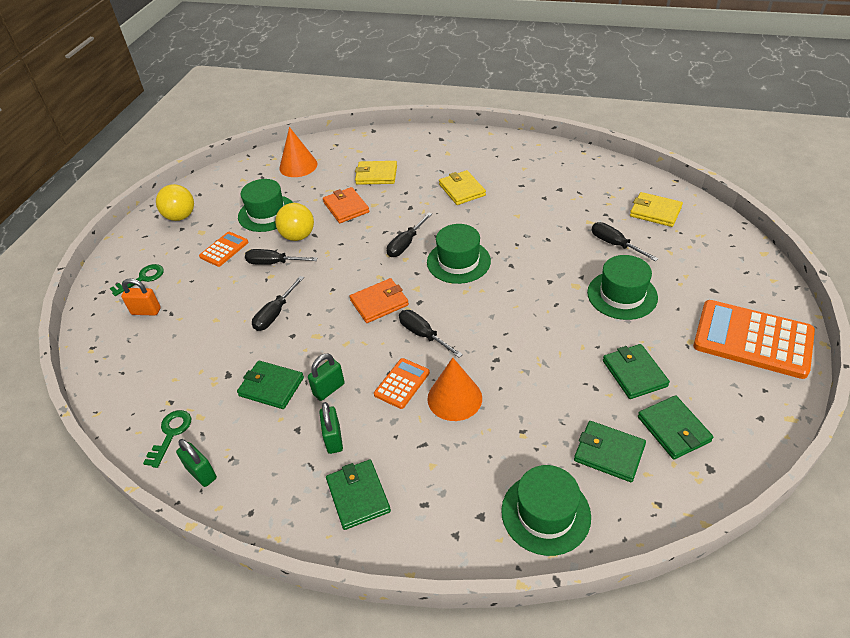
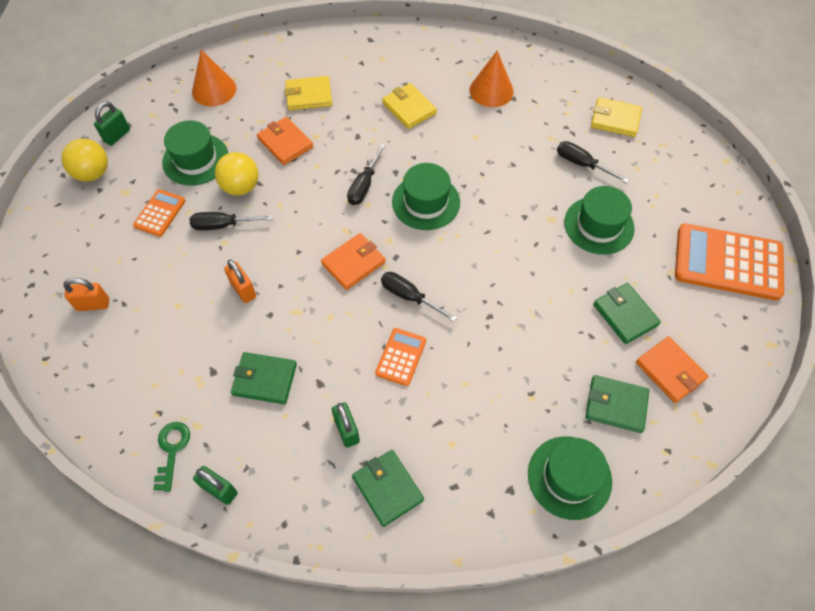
camera: 15 degrees left, 15 degrees up
(142, 279) = (74, 262): green key -> none
(275, 313) = (243, 290): black screwdriver -> orange padlock
(329, 389) = (326, 374): green padlock -> green padlock (117, 136)
(454, 398) = (457, 366): orange cone -> orange cone (491, 90)
(673, 429) = (670, 371): green wallet -> orange wallet

